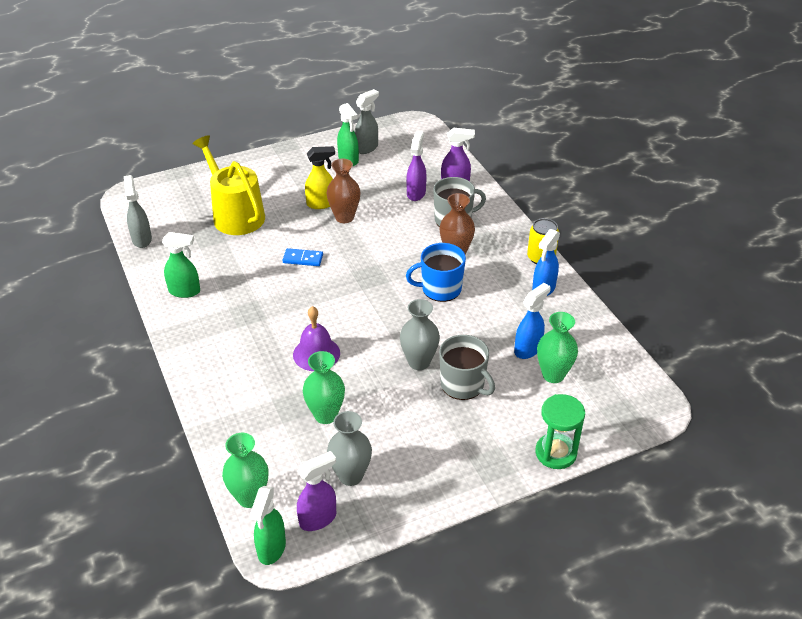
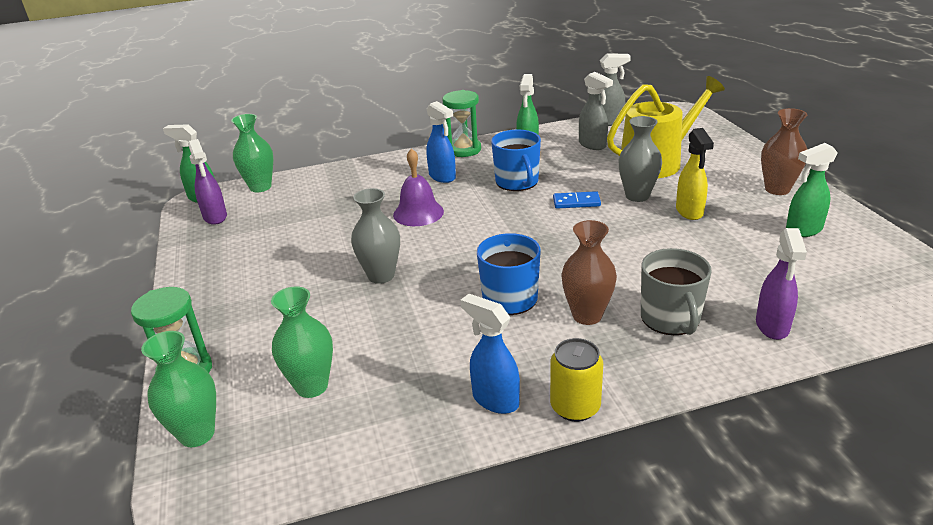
camera: 100 degrees right, 10 degrees down
(184, 336) = (464, 150): none -> green hourglass
(262, 294) = (517, 182): none -> blue mug
(303, 259) = (576, 202): blue domino -> blue domino turned 75 degrees clockwise
(325, 415) = (331, 219): green vase -> green vase (197, 434)
(344, 217) = (662, 228): brown vase -> brown vase (777, 189)
(350, 476) = (250, 232): grey vase -> grey vase (637, 196)
(367, 148) = (844, 245): grey spray bottle -> grey spray bottle (592, 145)
(416, 193) = (734, 286): purple spray bottle -> none
(463, 385) = (331, 306): grey mug -> none
(528, 349) = (369, 367): blue spray bottle -> blue spray bottle (442, 177)

